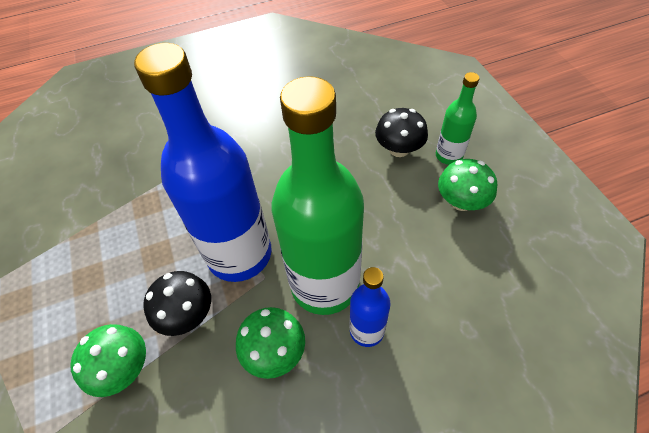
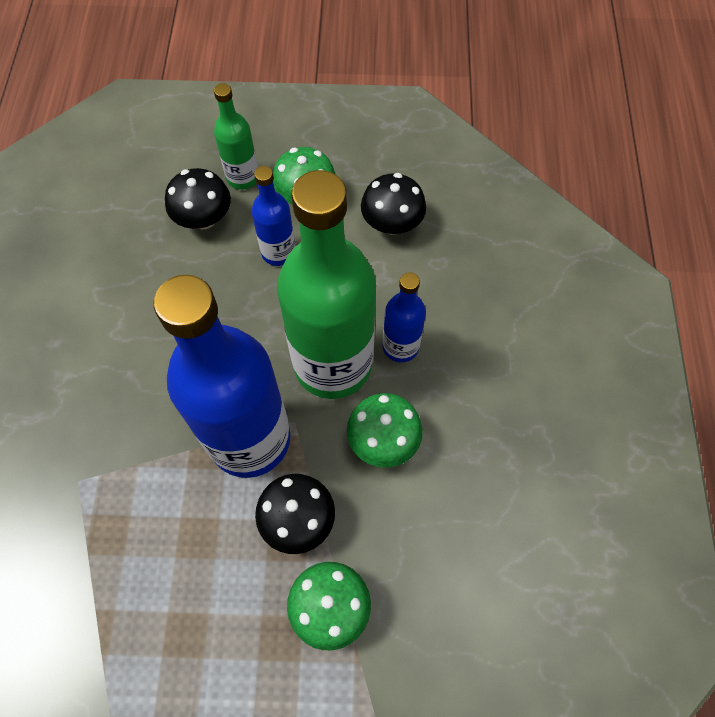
camera: 70 degrees left, 10 degrees up
(400, 205) = (278, 252): none -> blue bottle
(481, 274) = (392, 223): none -> black mushroom

